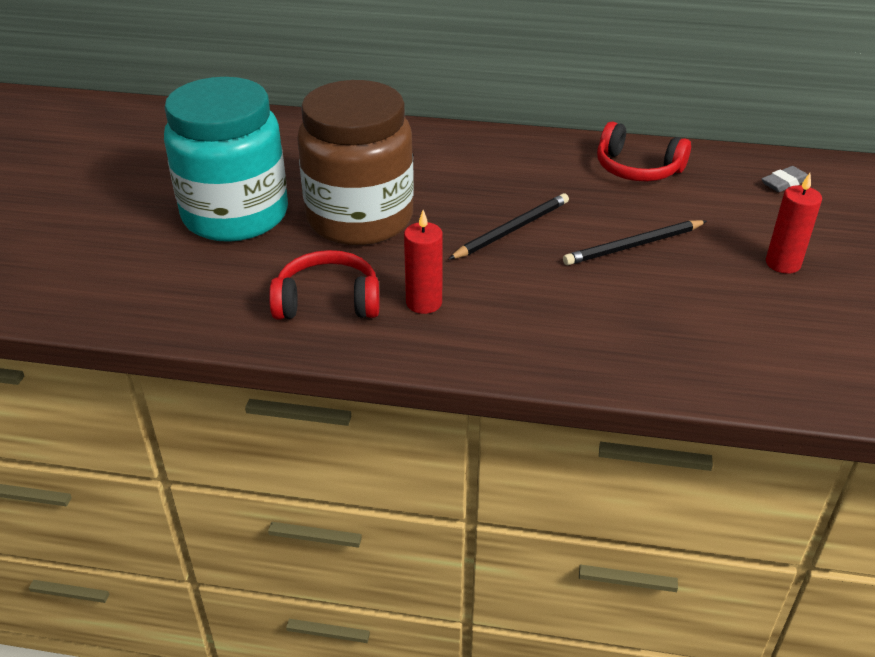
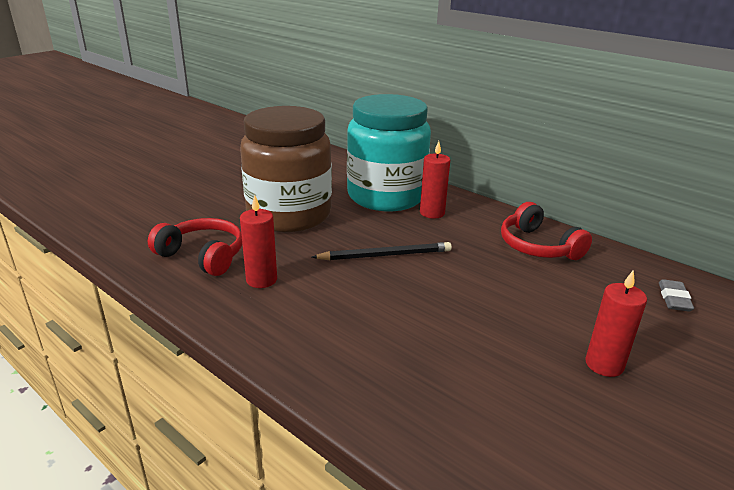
camera: 30 degrees right, 10 degrees down
(235, 215) = (219, 190): turquoise jar -> turquoise jar (386, 196)
(505, 164) = (432, 213): none -> red candle
(633, 246) = (471, 299): black pencil -> none
(784, 183) = (674, 299): grey eraser -> grey eraser turned 75 degrees counterclockwise

